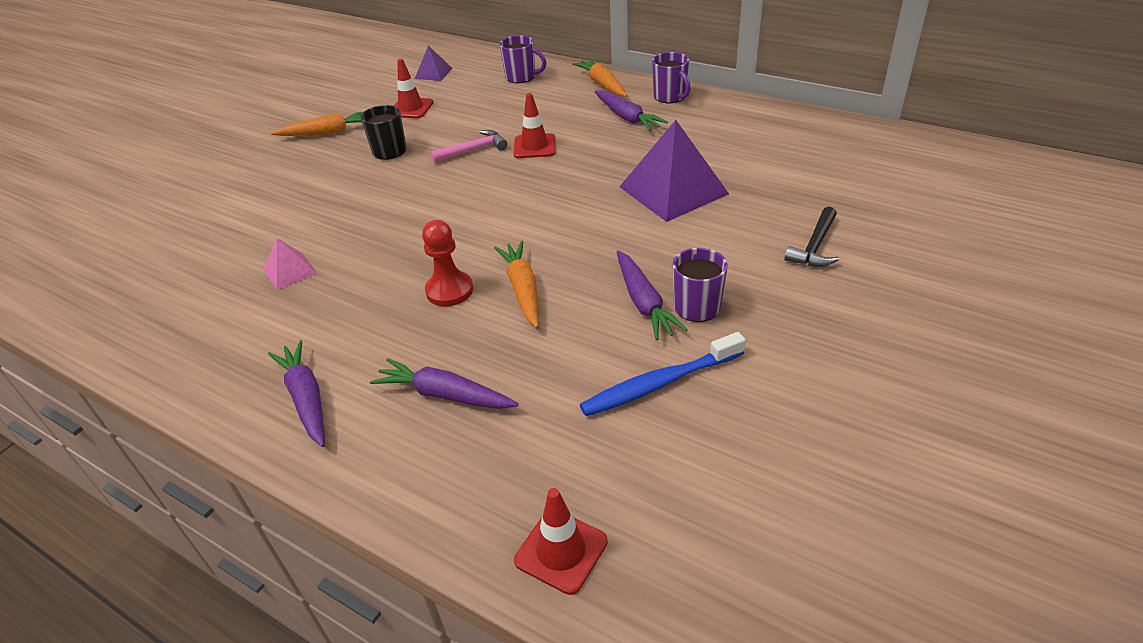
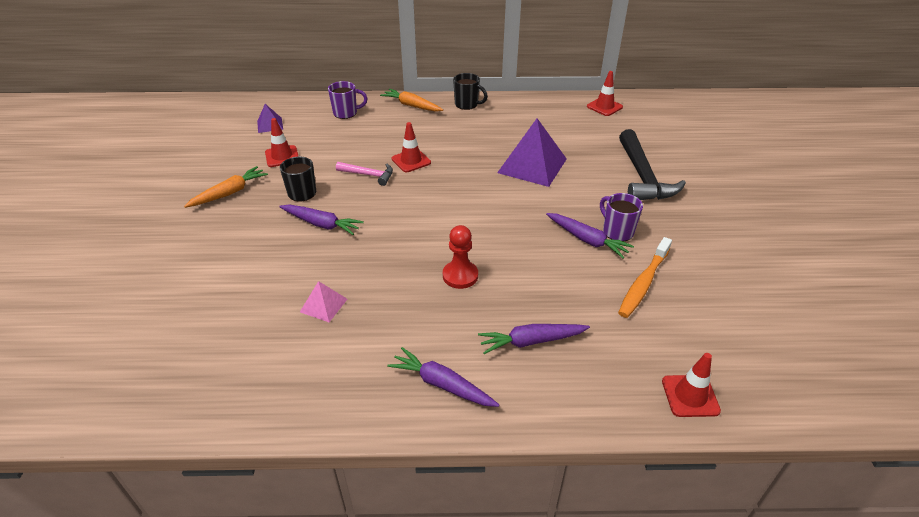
camera: 35 degrees left, 0 degrees up
(473, 150) = (368, 175): pink hammer -> pink hammer turned 75 degrees clockwise
(522, 289) = (507, 258): orange carrot -> none
(627, 117) = (453, 125): purple carrot -> purple carrot (321, 224)
(660, 383) = (643, 283): blue toothbrush -> orange toothbrush
(670, 97) = (467, 104): purple mug -> black mug
(815, 246) = (642, 176): black hammer -> black hammer, size x1.87
(860, 140) = (604, 107): none -> red traffic cone

